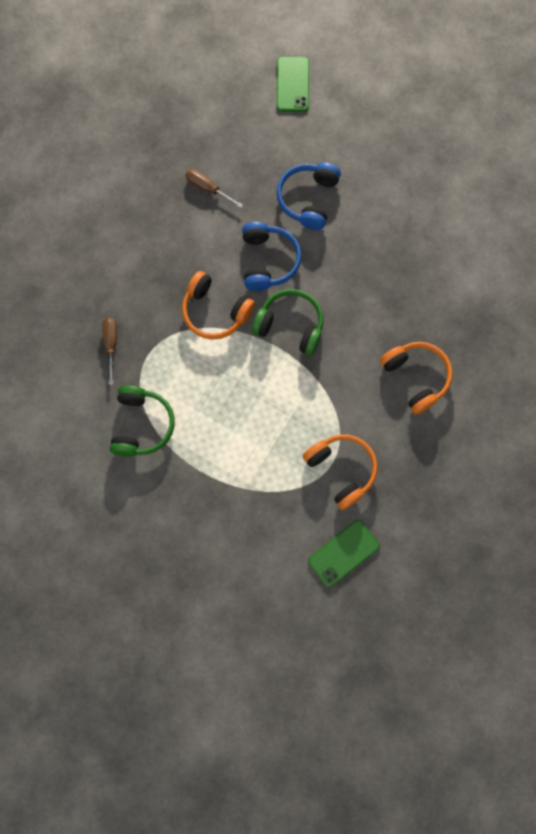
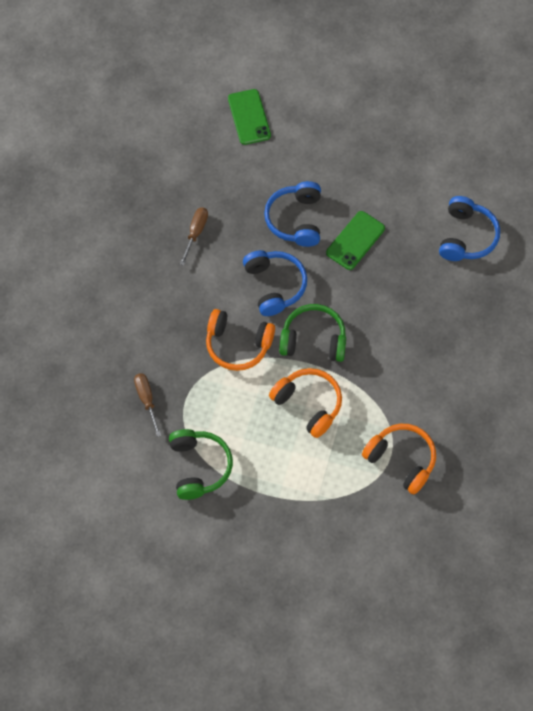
camera: 15 degrees left, 10 degrees down
(207, 188) = (196, 232): brown screwdriver -> brown screwdriver turned 90 degrees clockwise
(343, 553) = (425, 535): green phone -> green phone (355, 240)
(416, 377) = (446, 358): orange headphones -> orange headphones (308, 404)
(472, 258) = (466, 236): none -> blue headphones

